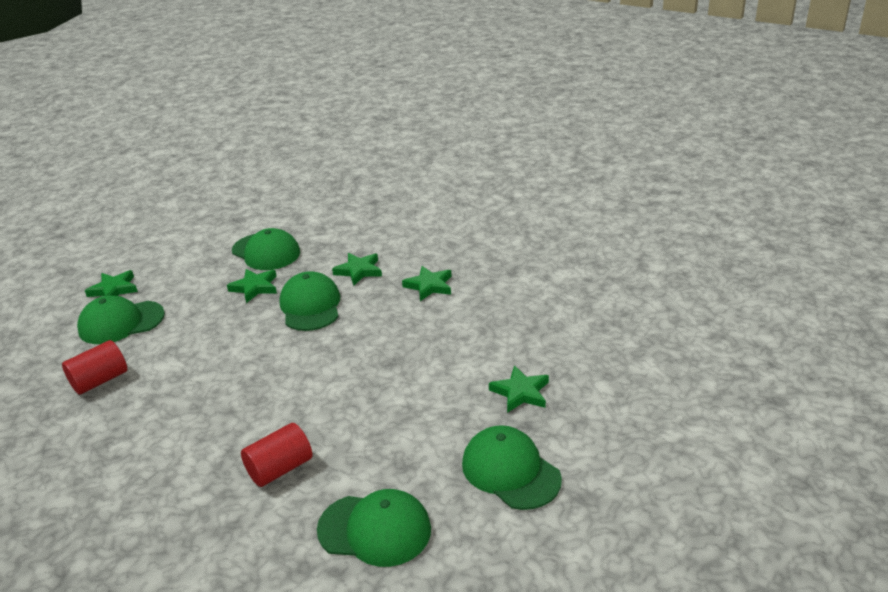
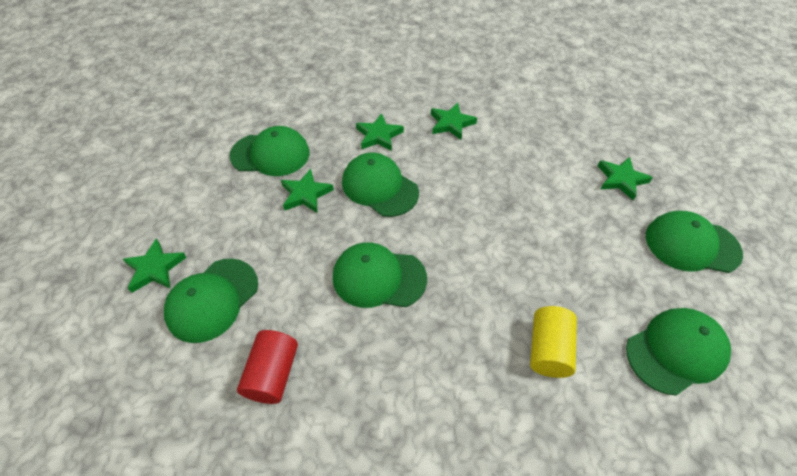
camera: 40 degrees left, 20 degrees up
(231, 362) = (378, 277): none -> green cap
(280, 469) = (548, 349): red cylinder -> yellow cylinder

